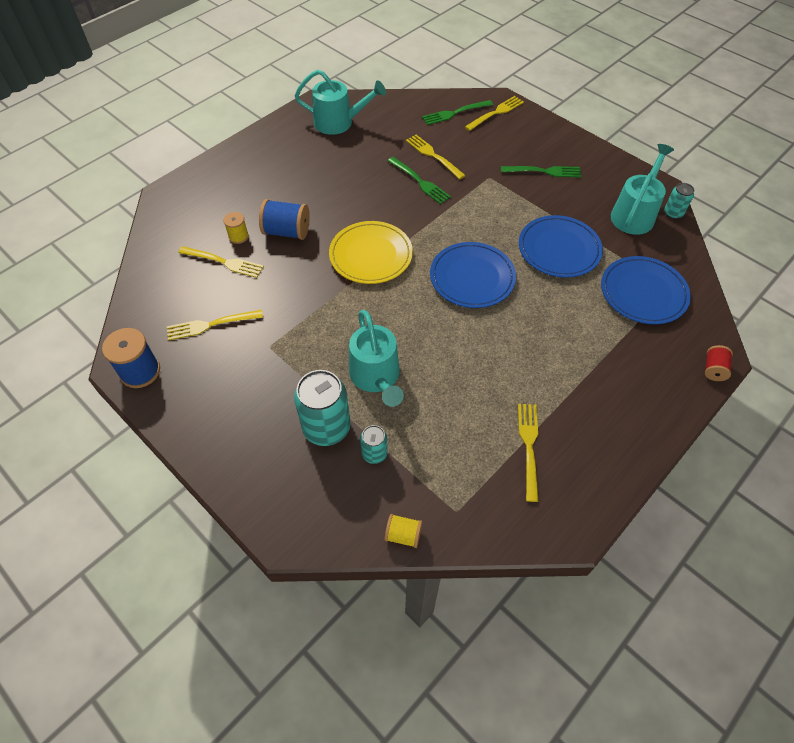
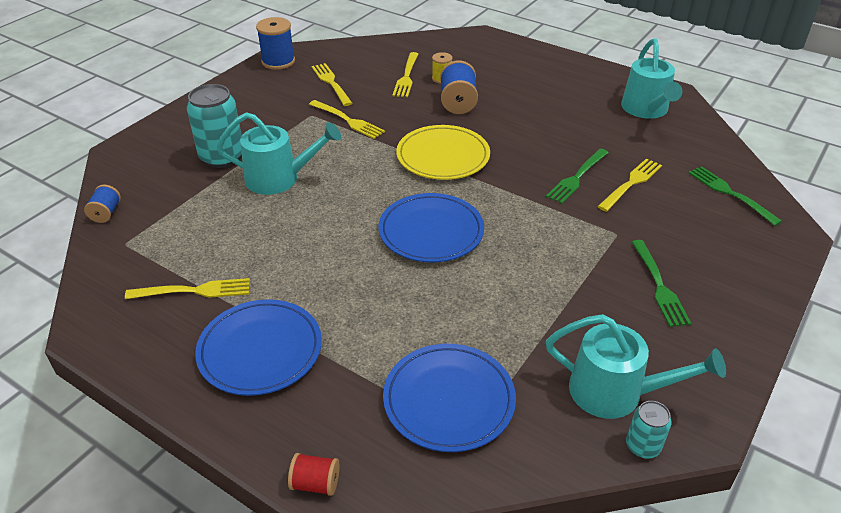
camera: 80 degrees right, 15 degrees down
(374, 453) = (192, 187): turquoise can -> none
(376, 377) = (280, 178): turquoise watering can -> turquoise watering can turned 150 degrees counterclockwise
(403, 535) = (106, 213): yellow spool -> blue spool
(496, 113) = (759, 231): yellow fork -> yellow fork (348, 120)
(559, 249) = (506, 306): blue plate -> blue plate (260, 350)

